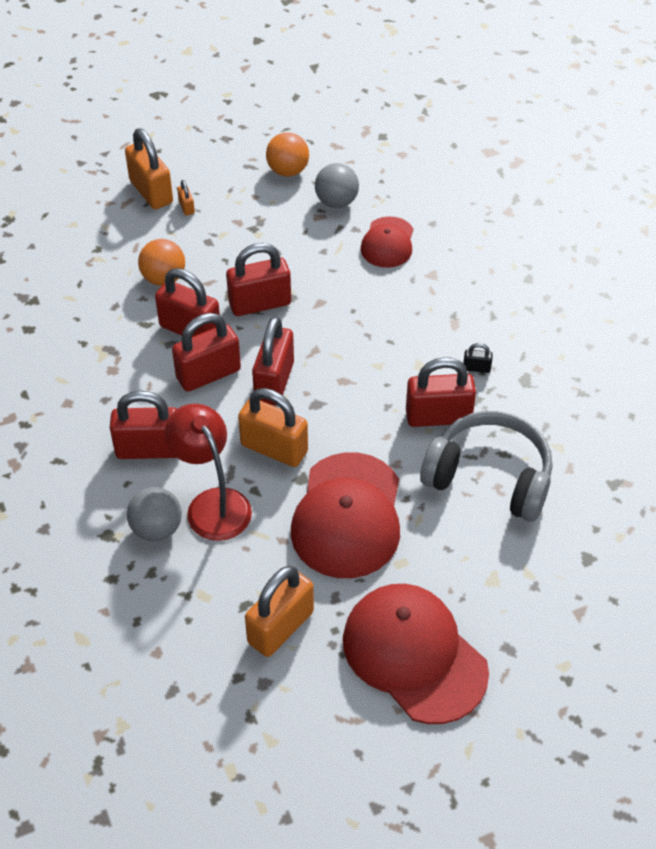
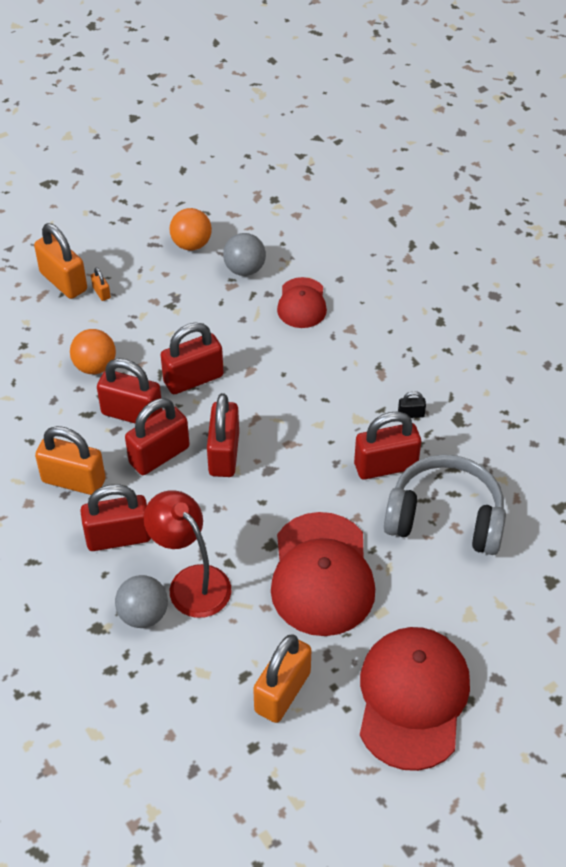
camera: 10 degrees left, 0 degrees up
(274, 448) = (238, 519): orange padlock -> orange padlock (73, 481)
(414, 655) = (412, 698): red cap -> red cap turned 60 degrees clockwise

